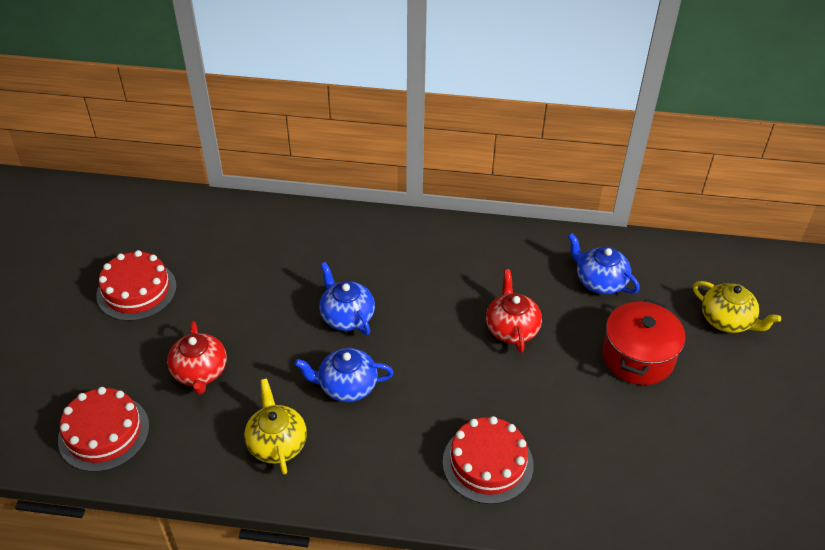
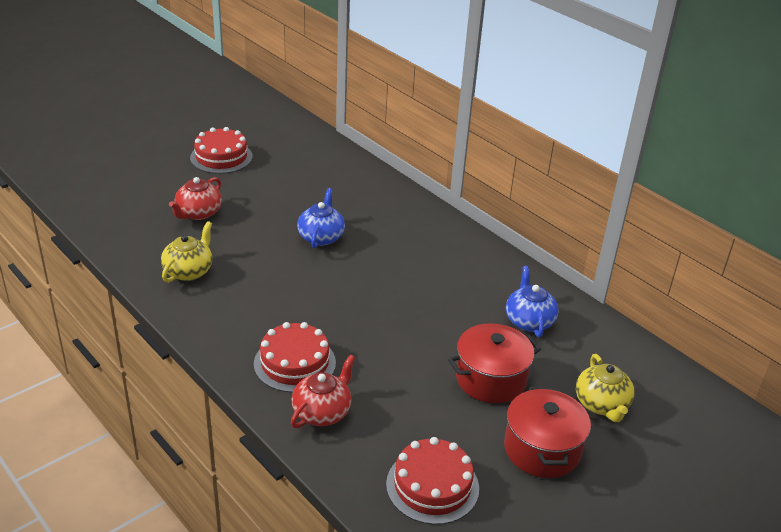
camera: 40 degrees right, 10 degrees down
(104, 433) = (111, 210): red cake -> red cake (432, 486)
(347, 386) = (268, 270): blue teapot -> none
(511, 328) = (420, 307): red teapot -> red teapot (322, 412)
(738, 391) = (542, 449): none -> red pot

